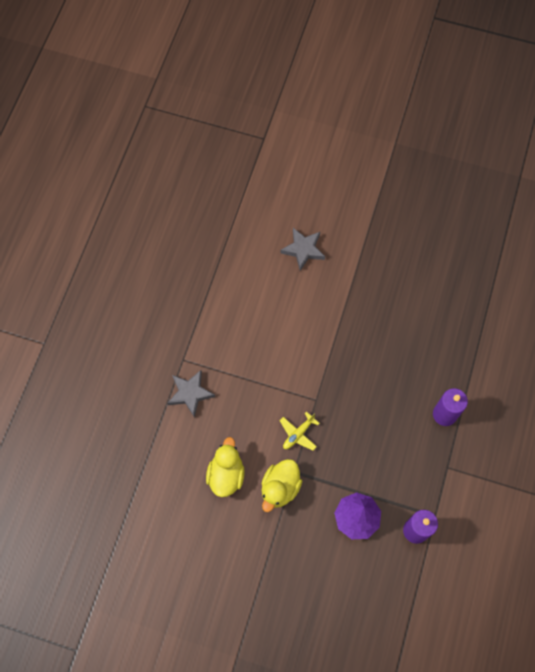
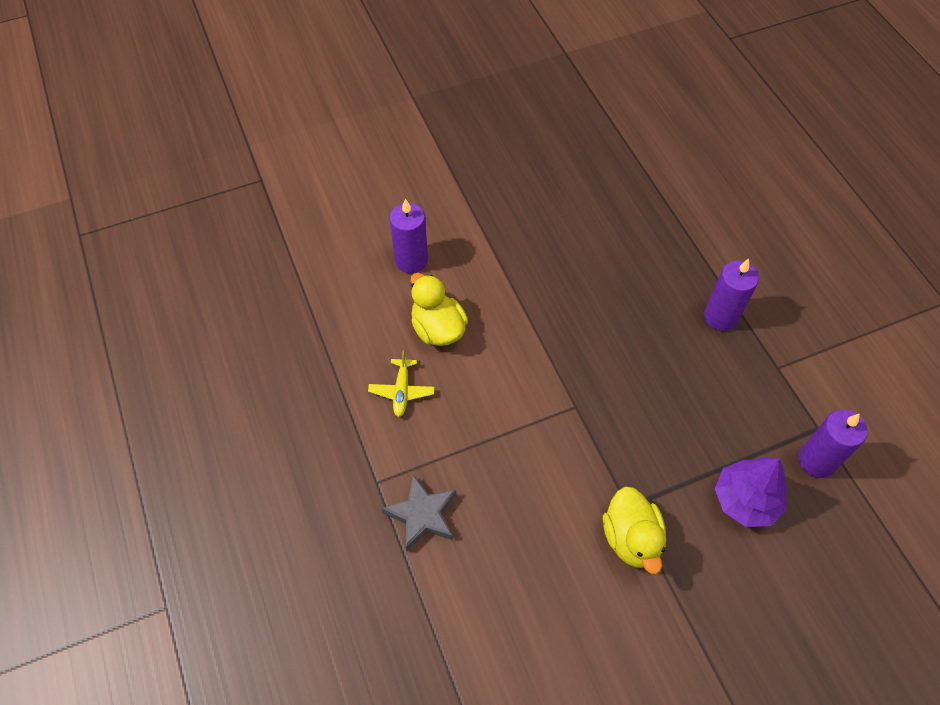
camera: 40 degrees left, 10 degrees down
(226, 474) = (555, 577): yellow duck -> yellow duck (438, 329)
(298, 434) = (592, 459): yellow plane -> yellow plane (402, 391)
(303, 250) = (411, 260): grey star -> purple candle

